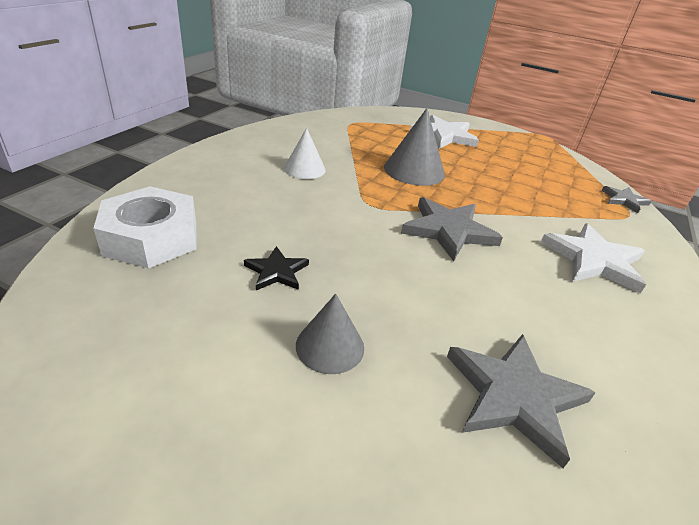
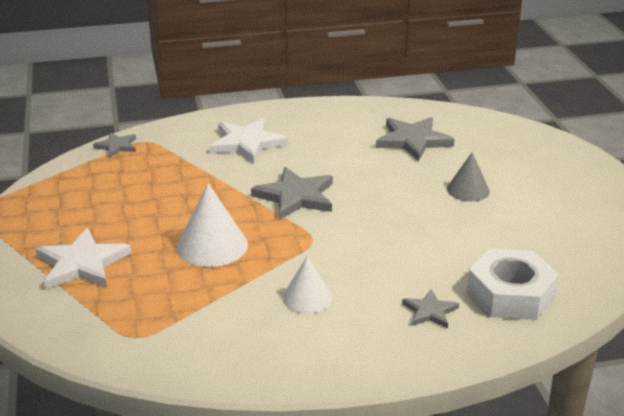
camera: 125 degrees left, 5 degrees down
(209, 195) = (430, 311): none -> grey star
(276, 271) = (450, 232): black star -> none
(414, 170) = (212, 245): grey cone -> white cone

